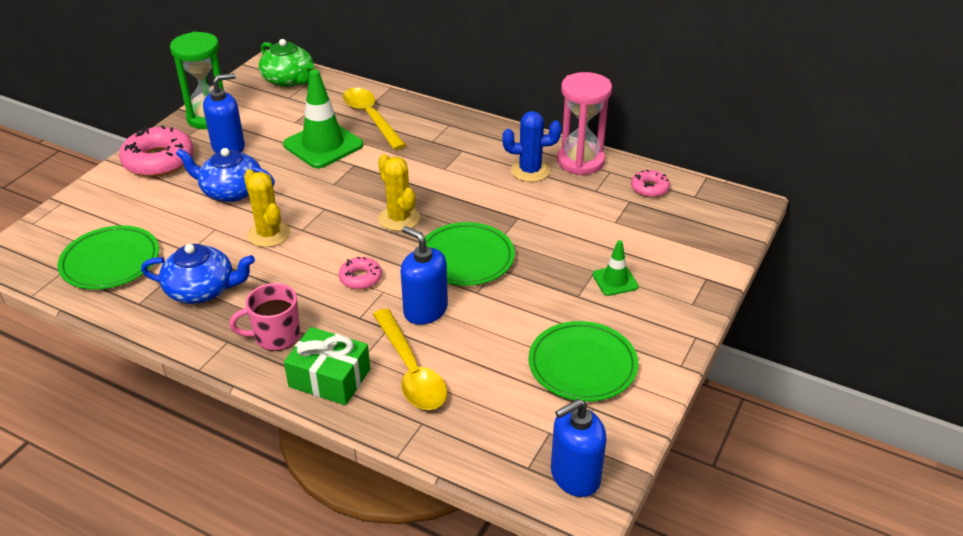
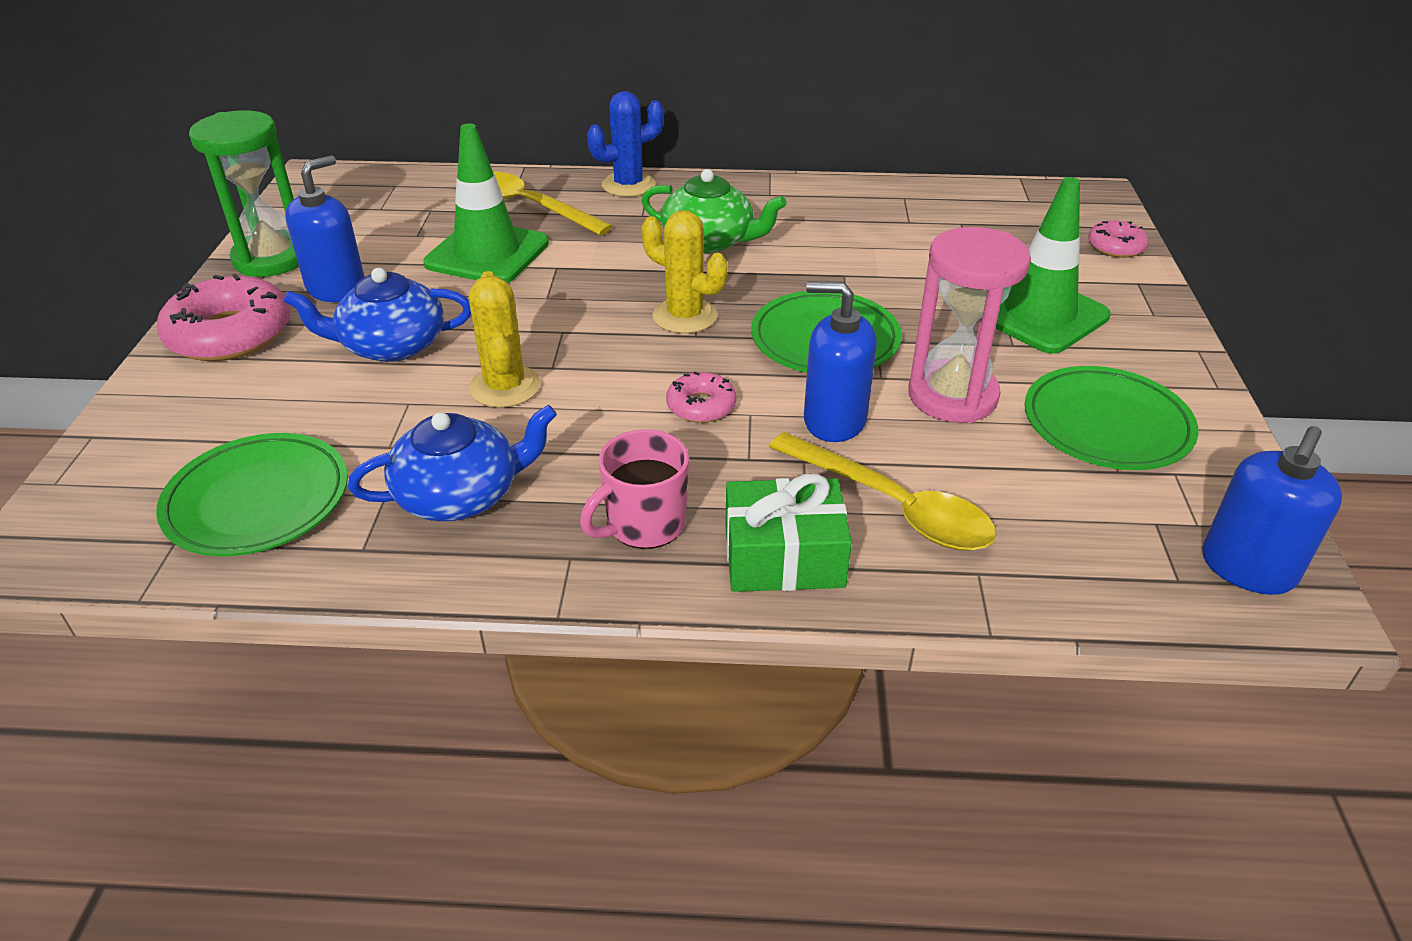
camera: 25 degrees left, 0 degrees up
(269, 234) = (505, 387): yellow cactus -> yellow cactus turned 45 degrees clockwise
(289, 79) = (362, 187): green teapot -> green teapot (709, 241)
(530, 171) = (806, 219): blue cactus -> blue cactus (628, 185)
(580, 161) = (858, 195): pink hourglass -> pink hourglass (952, 396)
(615, 280) = (1038, 314): green traffic cone -> green traffic cone, size x1.96
(649, 188) = (970, 204): pink donut -> pink donut (1115, 247)

